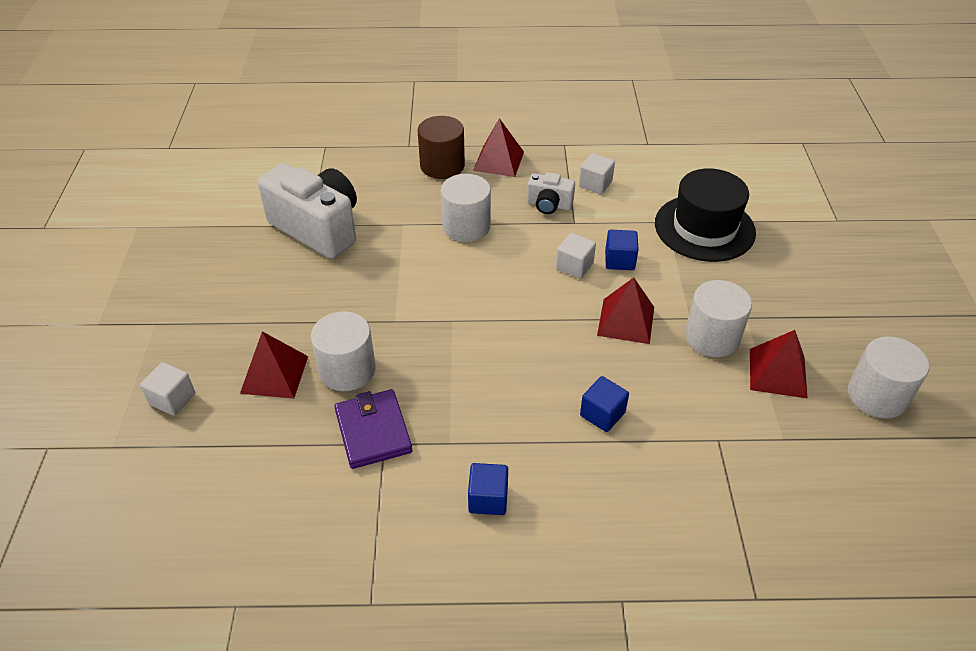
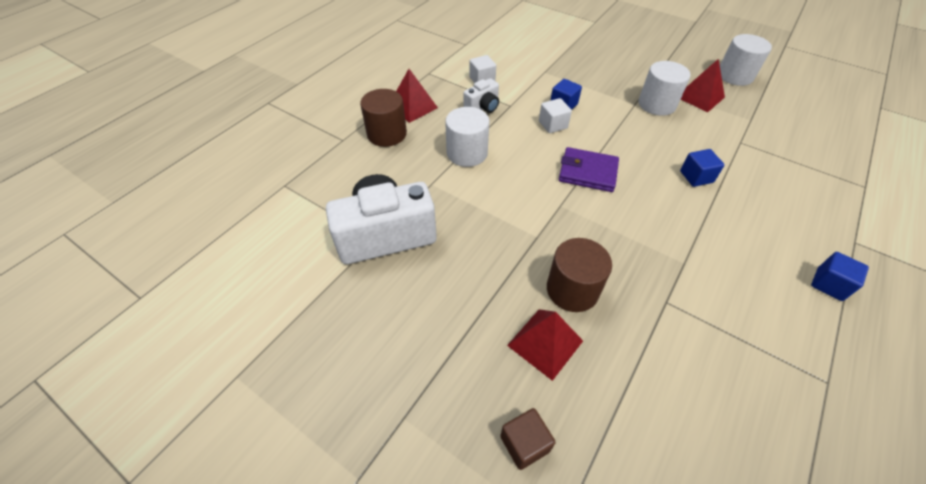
camera: 55 degrees left, 5 degrees up
(172, 399) = (524, 444): white cube -> brown cube
(347, 370) = (572, 289): white cylinder -> brown cylinder
(373, 431) = (650, 303): purple wallet -> purple wallet (587, 172)
(488, 499) = (748, 266): blue cube -> blue cube (829, 284)
(626, 321) = (620, 128): red pyramid -> none
(704, 228) = (562, 62): black hat -> none

